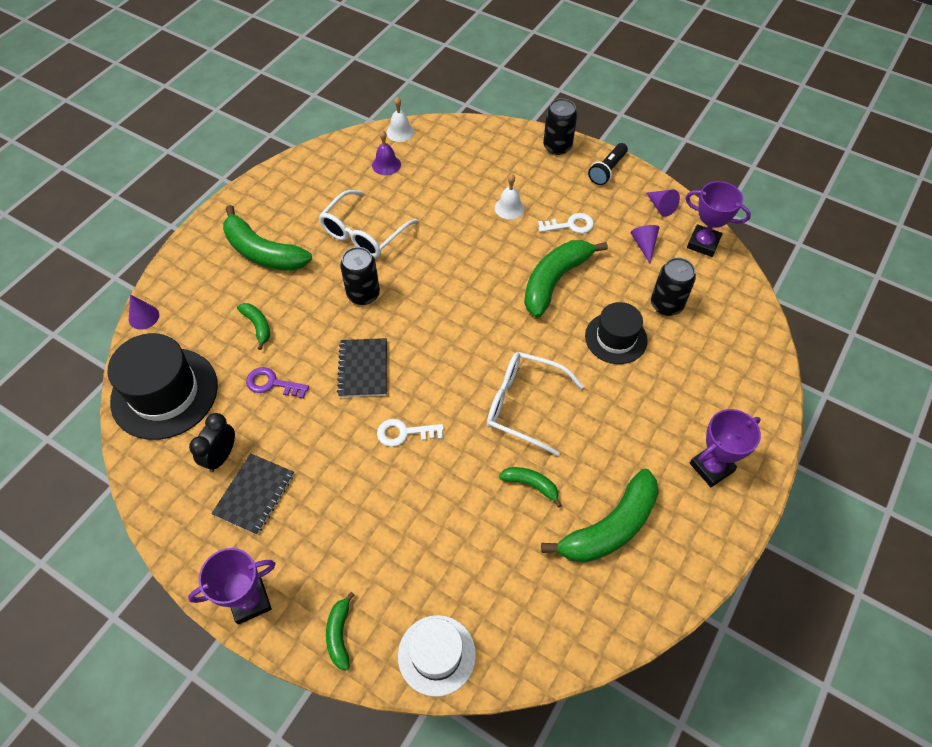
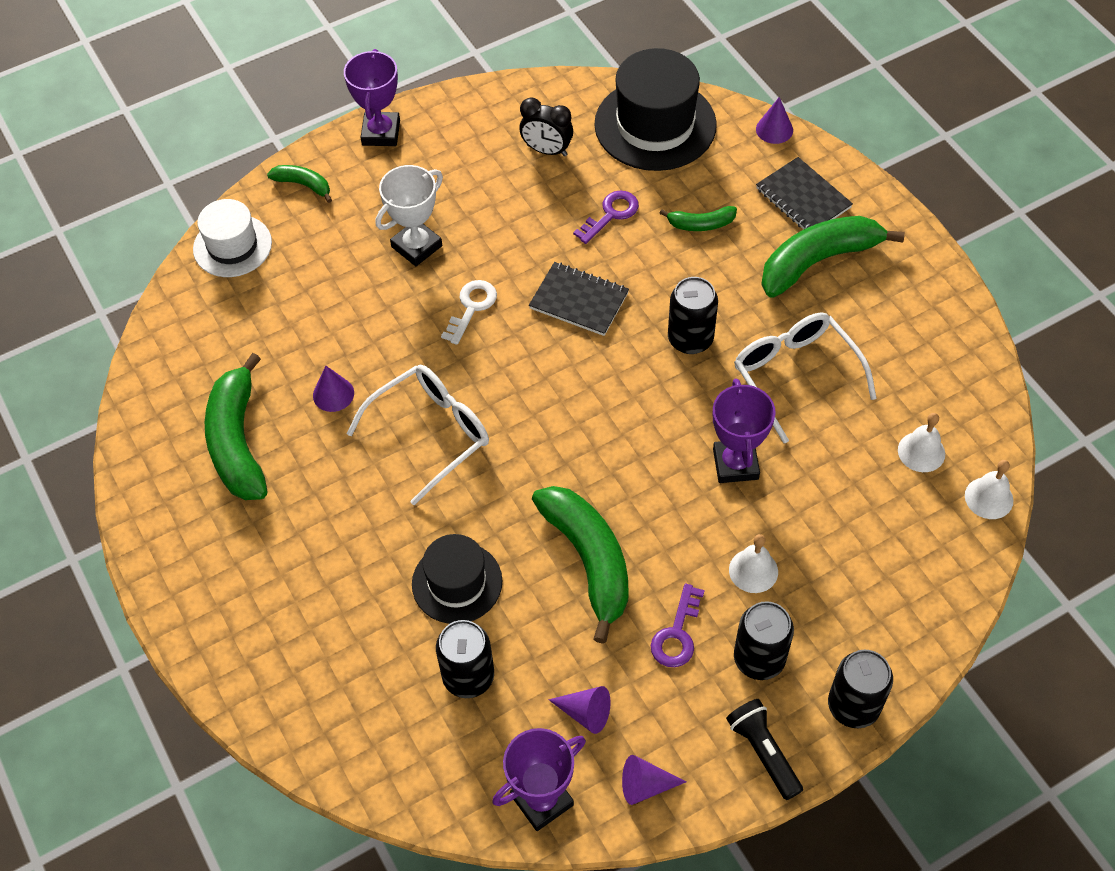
camera: 120 degrees right, 0 degrees up
(221, 456) = (547, 150): black clock -> black clock turned 150 degrees clockwise
(254, 494) = (485, 164): black notebook -> black notebook (803, 198)
(365, 501) = (417, 246): none -> white trophy
(386, 165) = (921, 452): purple bell -> white bell
(531, 485) = (333, 394): green banana -> purple cone
(559, 188) = (759, 659): none -> black can
(570, 225) = (677, 633): white key -> purple key
(711, 467) = (226, 582): purple trophy -> purple trophy (735, 464)

